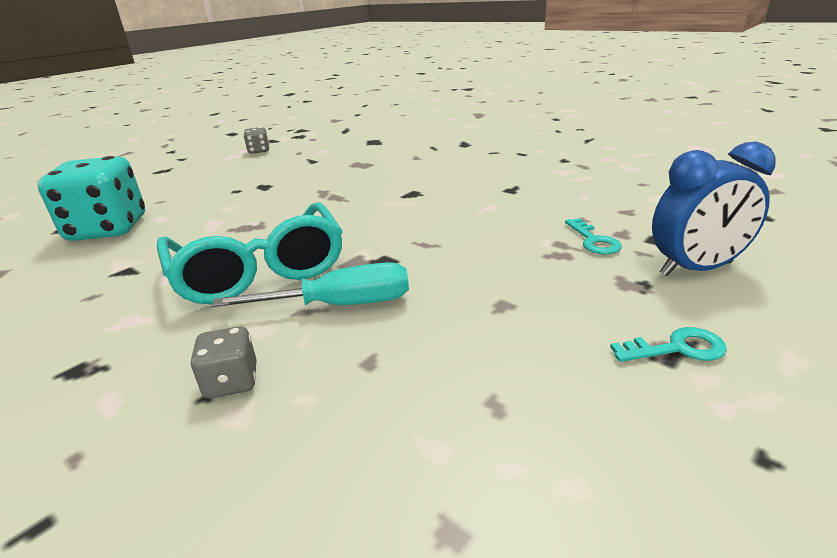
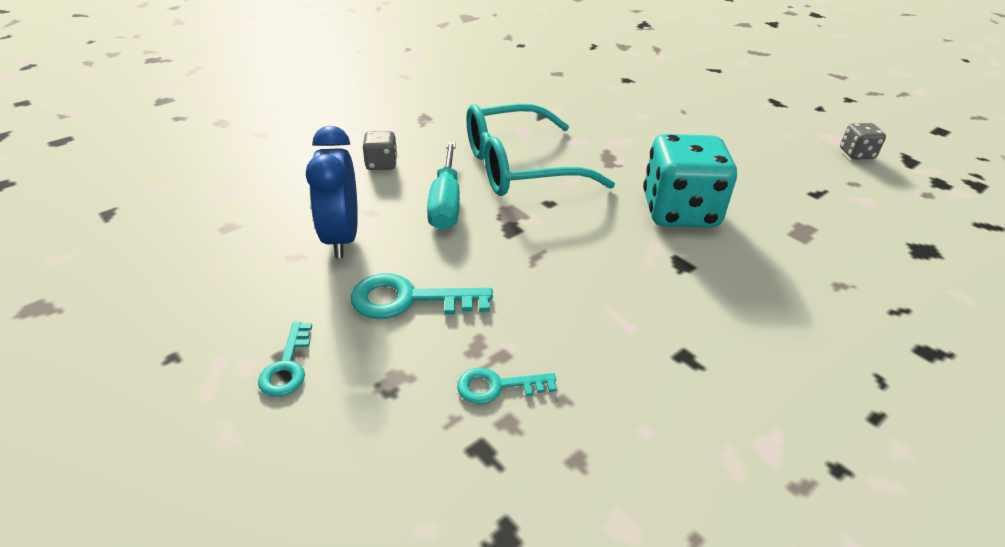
camera: 95 degrees right, 10 degrees up
(108, 229) = (621, 97): turquoise dice -> turquoise dice (680, 212)
(524, 296) = (409, 299): none -> turquoise key
(696, 269) = (395, 451): blue clock -> blue clock (342, 238)

